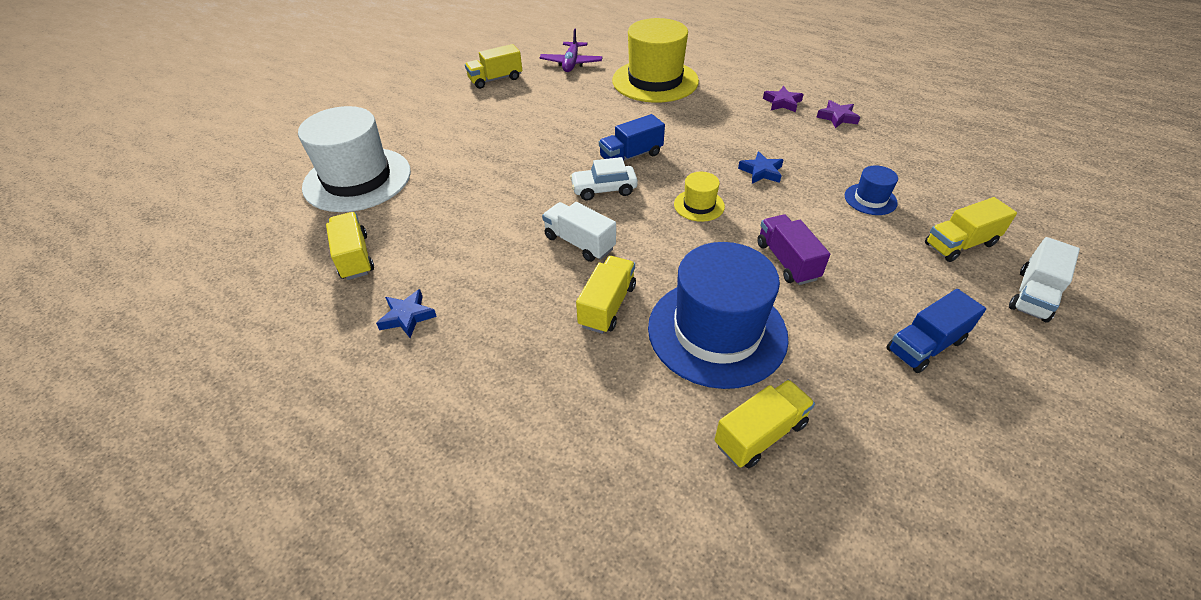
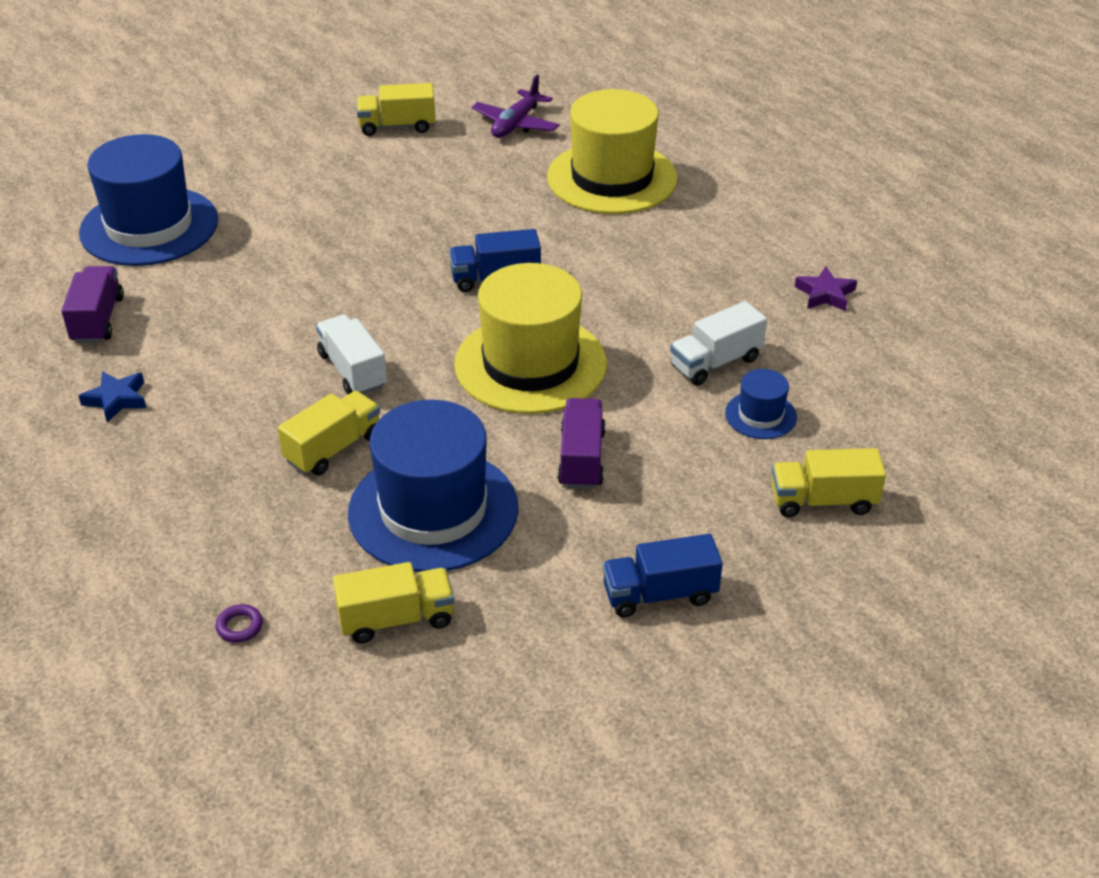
camera: 20 degrees right, 5 degrees down
(355, 257) = (98, 320): yellow truck -> purple truck
(357, 179) = (149, 226): white hat -> blue hat
(604, 189) = (429, 313): white car -> none
(640, 489) = (239, 626): none -> purple ring
(699, 205) = (530, 364): yellow hat -> yellow hat, size x2.22
(761, 172) = (648, 342): blue star -> none
(782, 103) = (765, 253): purple star -> none
(1033, 295) = (853, 583): white truck -> white truck (715, 362)

